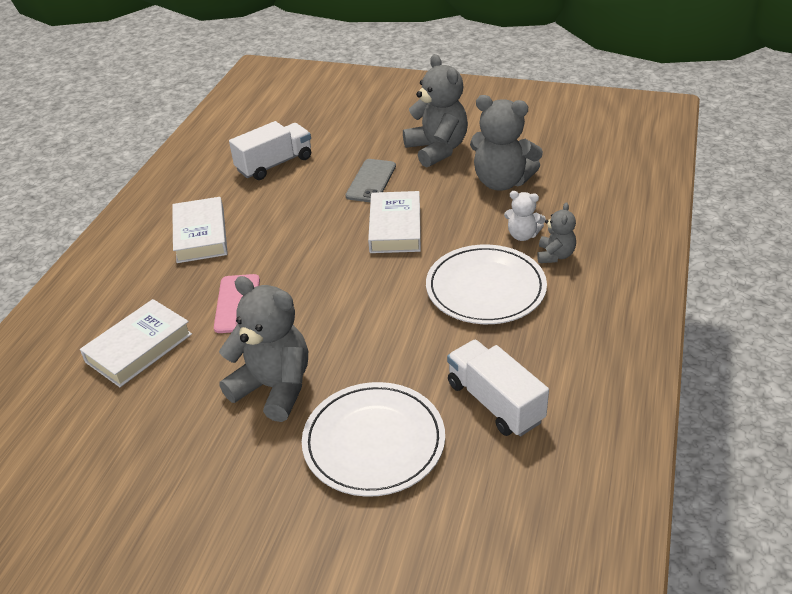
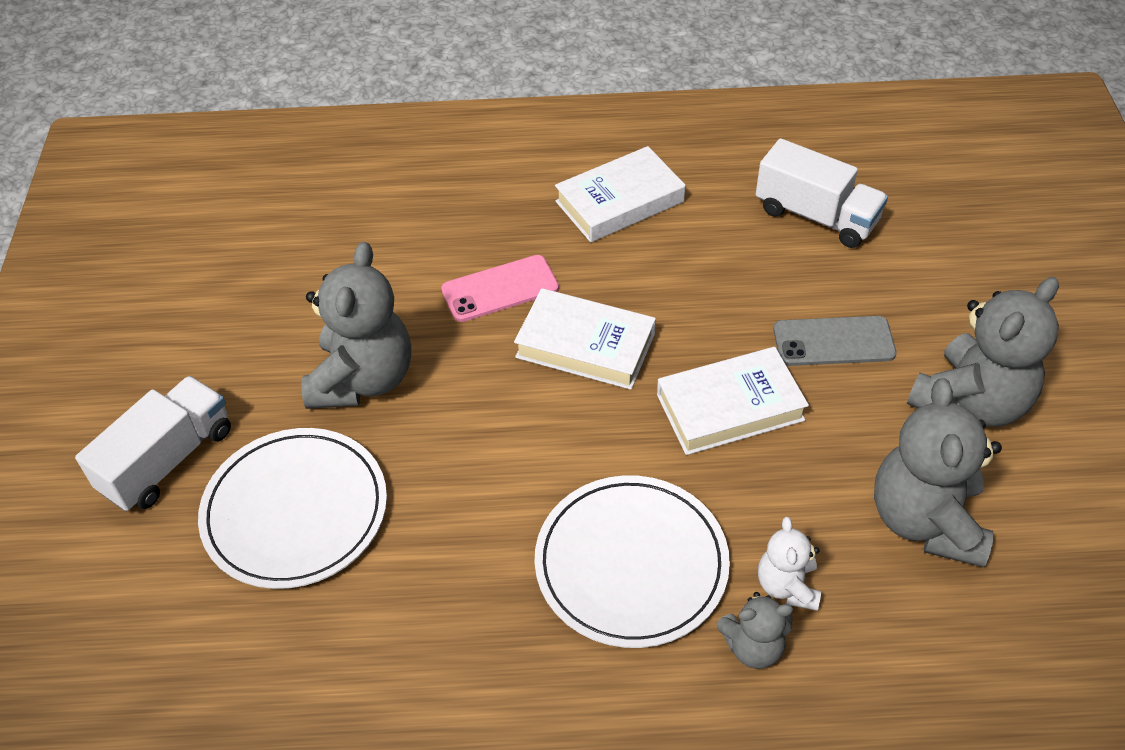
camera: 70 degrees right, 10 degrees up
(139, 348) = (395, 230): white book -> white book (585, 346)
(495, 402) = (393, 633): white truck -> white truck (168, 460)

